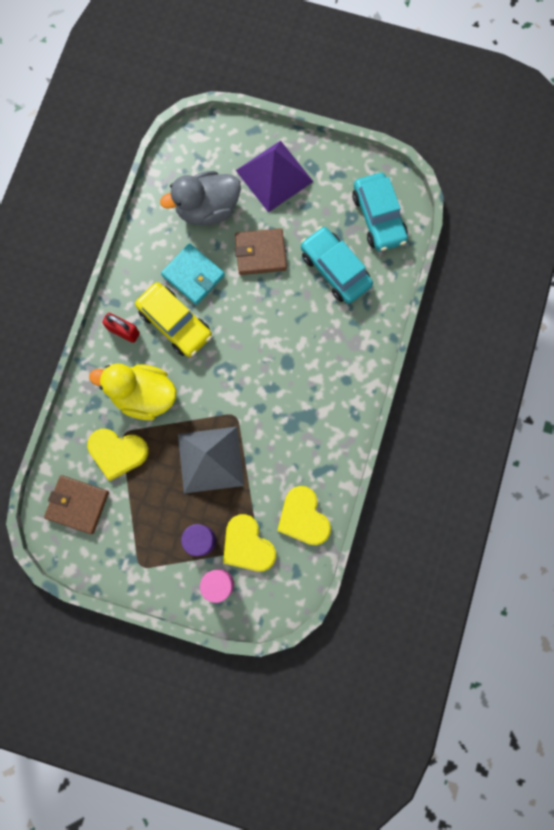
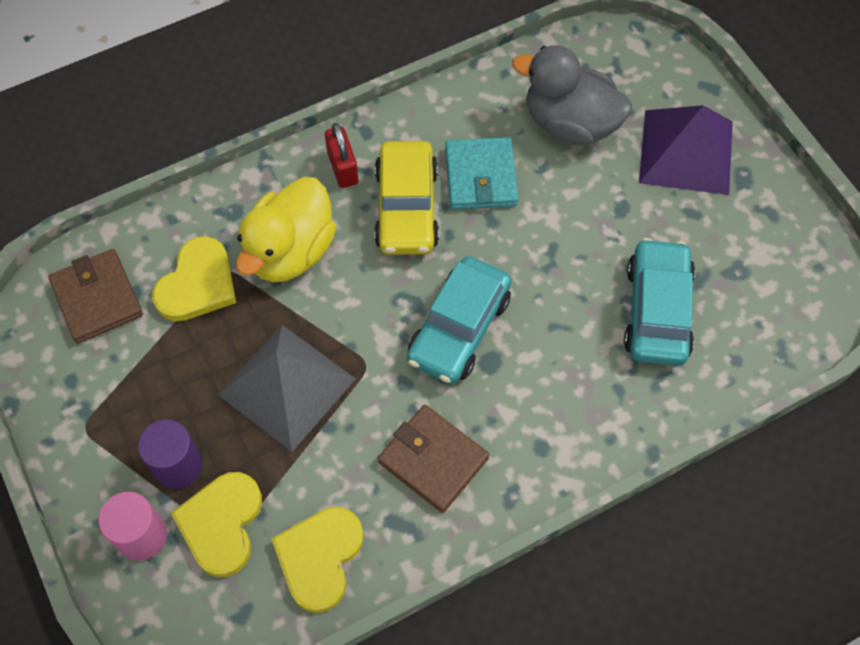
camera: 45 degrees right, 15 degrees down
(117, 452) = (197, 284): yellow heart -> yellow heart turned 120 degrees counterclockwise
(144, 396) = (290, 251): yellow duck -> yellow duck turned 120 degrees counterclockwise
(260, 253) = (583, 218): brown wallet -> brown wallet (433, 460)
(378, 218) = (773, 300): turquoise car -> turquoise car (459, 328)

